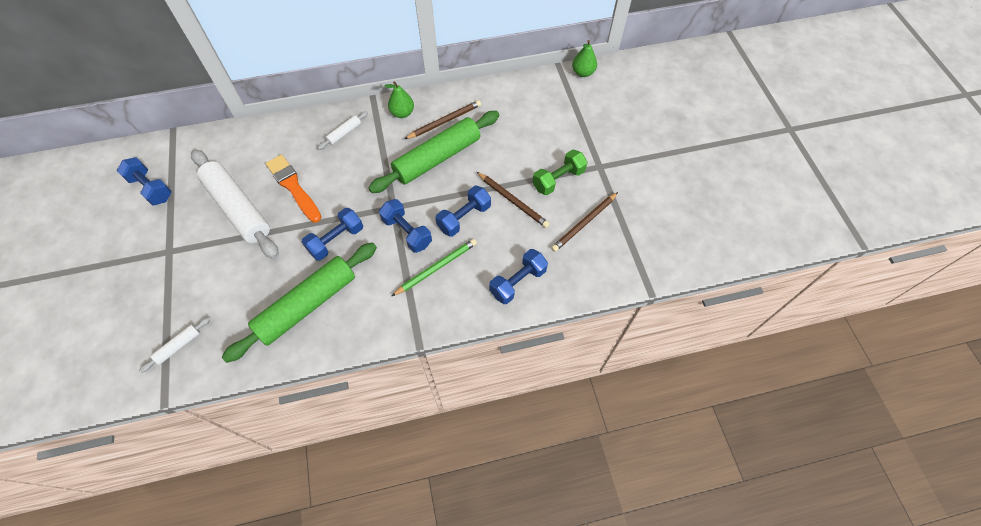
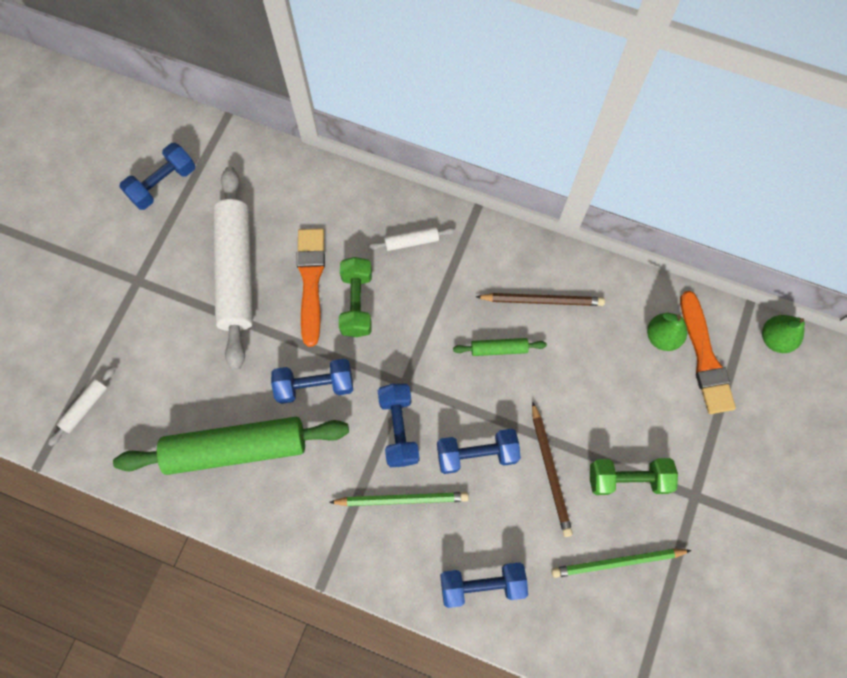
camera: 35 degrees right, 10 degrees up
(151, 188) = (163, 184): blue dumbbell -> blue dumbbell turned 60 degrees clockwise
(178, 346) = (85, 407): white rolling pin -> white rolling pin turned 45 degrees counterclockwise
(332, 182) = (357, 303): none -> green dumbbell
(402, 113) = (498, 255): green pear -> green pear (662, 337)
(437, 158) = (499, 349): green rolling pin -> green rolling pin, size x0.42
(554, 100) = (704, 358): none -> orange brush
(584, 223) = (617, 562): brown pencil -> green pencil

